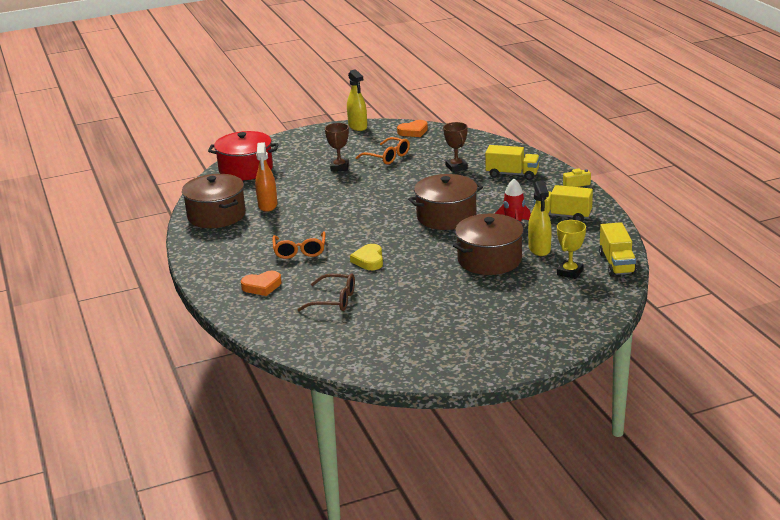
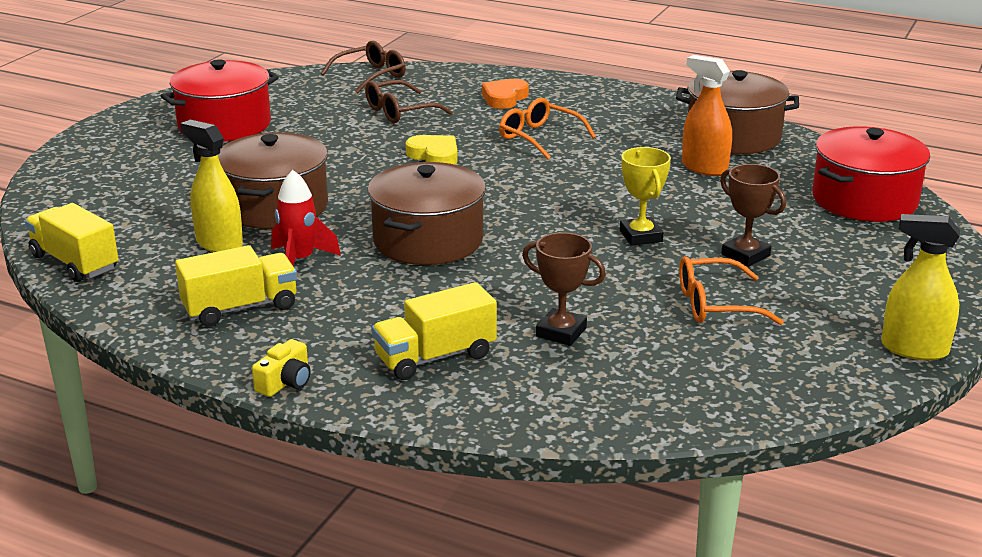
camera: 135 degrees right, 0 degrees up
(298, 342) = (371, 76): none -> brown glasses
(413, 131) = (792, 382): orange heart -> none
(446, 333) = (224, 125): none -> red pot
(570, 272) = (138, 228): yellow trophy -> yellow trophy (641, 236)

